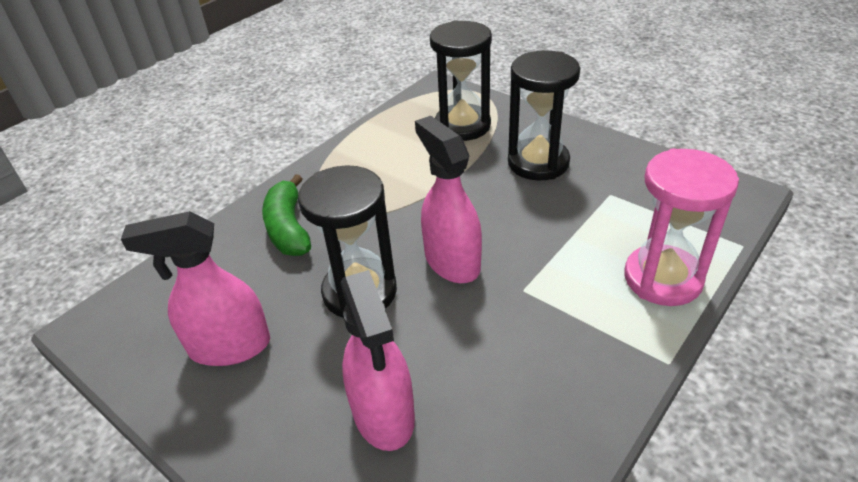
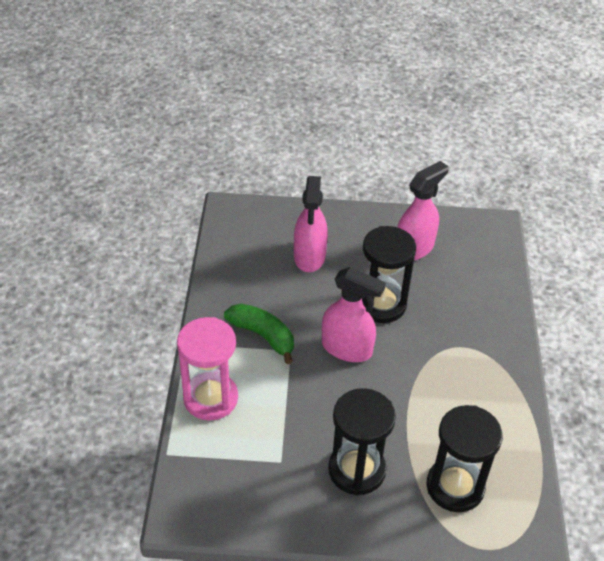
camera: 140 degrees right, 5 degrees up
(288, 228) = (471, 322): green banana -> green banana (263, 336)
(383, 414) = (309, 257): pink spray bottle -> pink spray bottle turned 120 degrees counterclockwise

